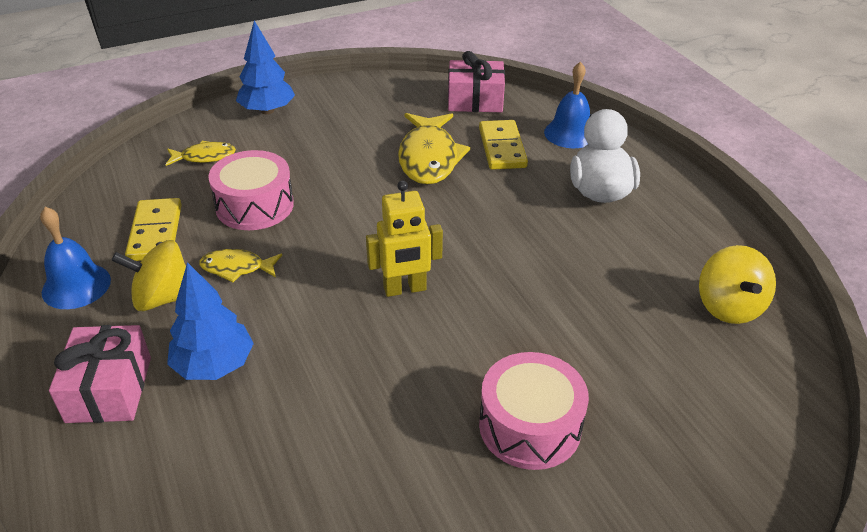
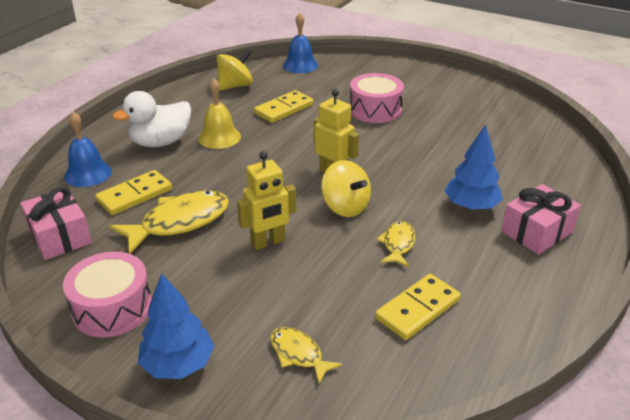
camera: 125 degrees left, 5 degrees down
(76, 286) = (509, 308): blue bell -> blue bell (300, 65)
(163, 298) = (461, 258): yellow spinning top -> yellow spinning top (345, 207)
(237, 268) = (398, 244): yellow fish -> yellow fish turned 135 degrees counterclockwise
(254, 205) = (329, 277): pink drum -> pink drum (112, 308)
(341, 193) = (268, 242): none -> yellow robot
(575, 236) = (219, 137): none -> yellow bell
(611, 323) = (284, 109): none -> yellow domino

